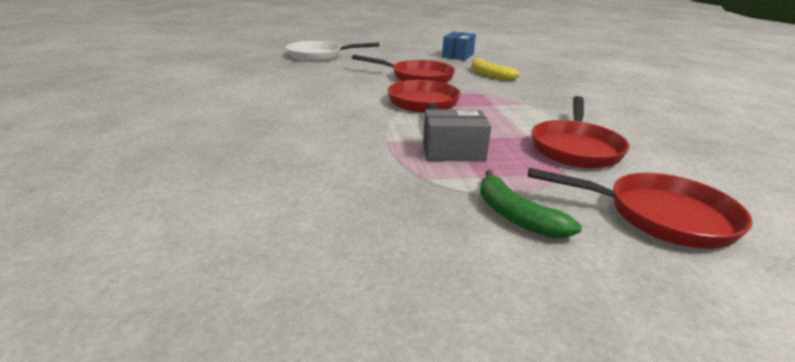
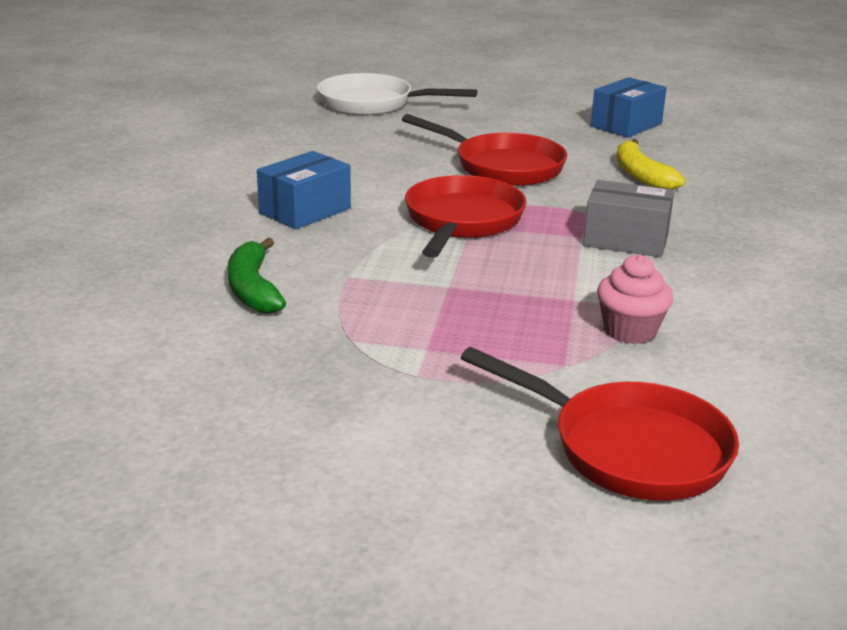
camera: 20 degrees right, 0 degrees up
(327, 109) = (305, 211): none -> blue box
(453, 151) = (429, 307): grey box -> grey box (626, 240)
(515, 216) = (421, 409): green banana -> green banana (253, 289)
(575, 148) = (630, 331): red pan -> pink cupcake

